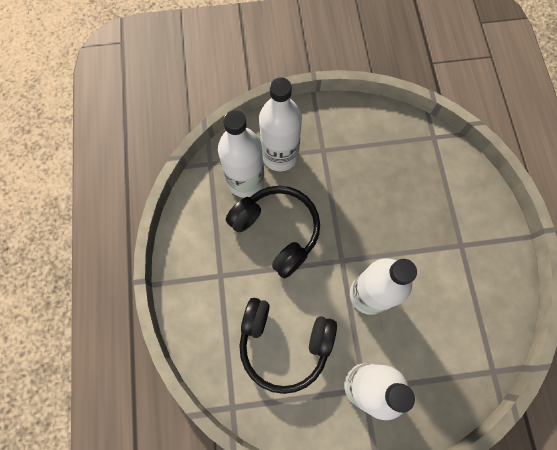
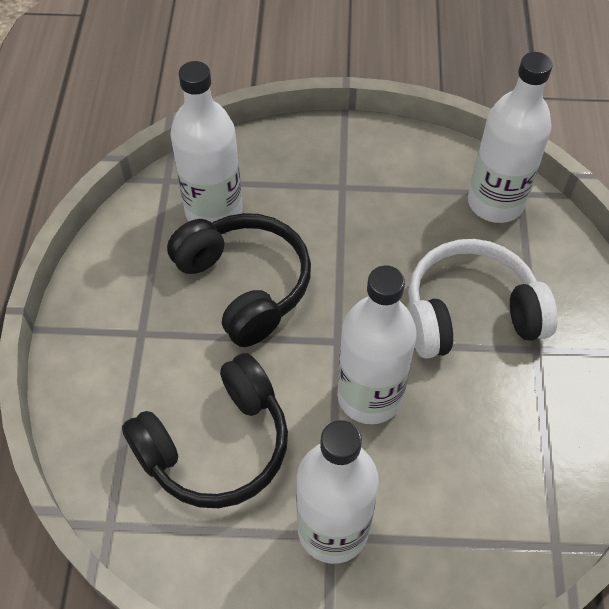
camera: 10 degrees right, 15 degrees down
(280, 155) = (274, 185): white bottle -> white bottle (495, 202)
(284, 344) = (216, 445): black headphones -> black headphones turned 60 degrees counterclockwise
(418, 227) = (470, 313): none -> white headphones

